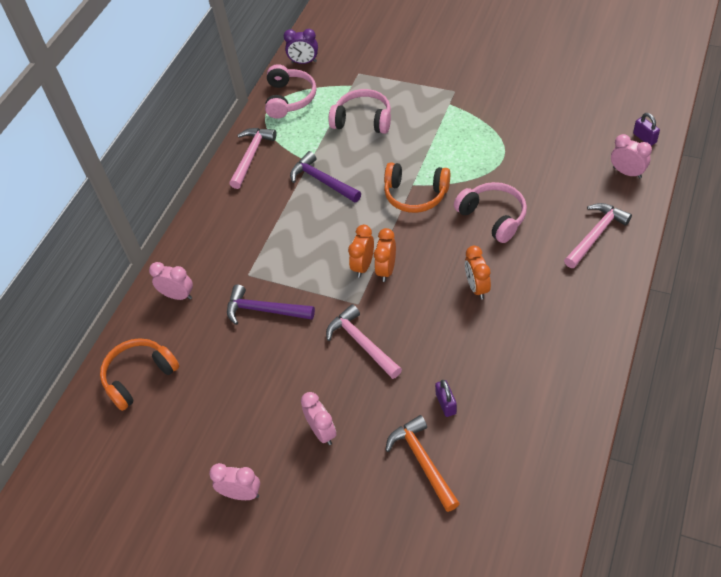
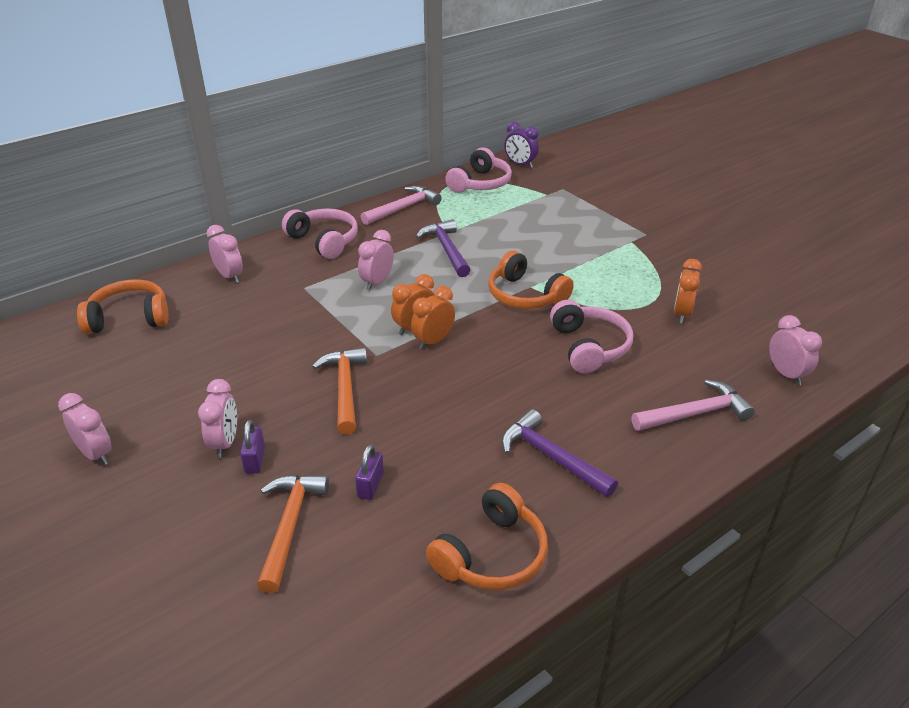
camera: 25 degrees right, 15 degrees down
(265, 310) = (287, 320): purple hammer -> purple hammer (551, 457)
(299, 240) = (377, 282): none -> pink clock
(362, 343) = (345, 389): pink hammer -> orange hammer
(363, 120) = (532, 222): pink headphones -> pink headphones (324, 241)
(477, 287) = (511, 398): orange clock -> orange clock (682, 314)
(556, 405) = (491, 554): none -> orange headphones
(644, 138) = (835, 352): purple padlock -> purple padlock (255, 460)

